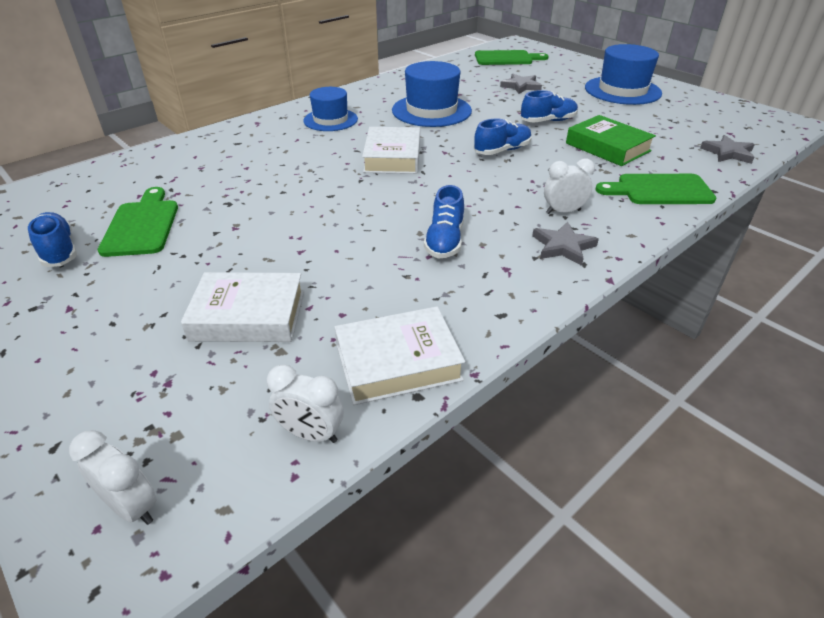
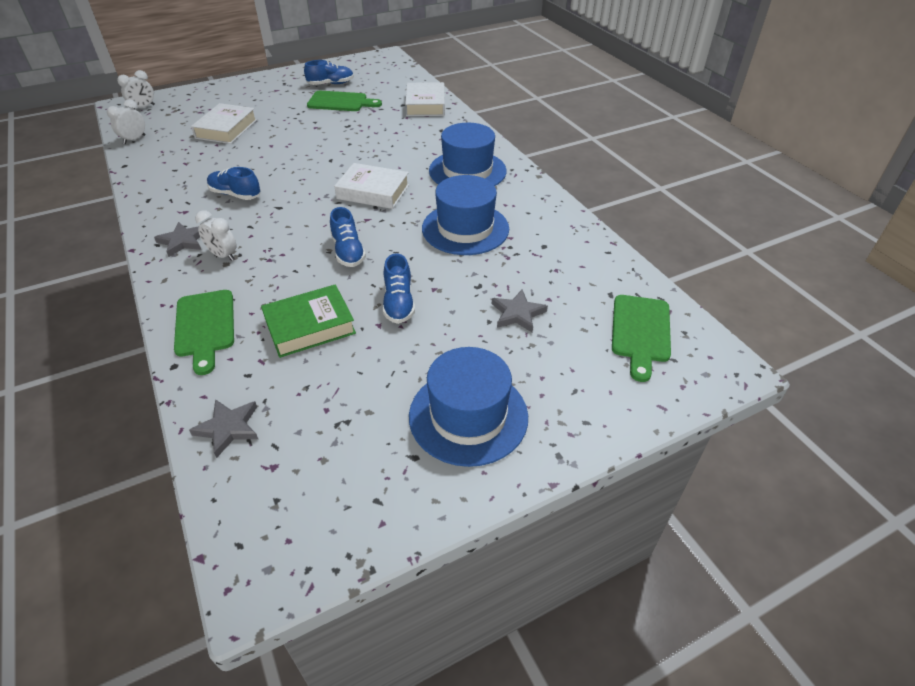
camera: 105 degrees right, 5 degrees up
(330, 120) = (467, 171): blue hat -> blue hat, size x1.52
(398, 362) = (150, 163): white book -> white book (425, 105)
(563, 212) = (223, 255): white clock -> white clock turned 120 degrees clockwise
(660, 190) = (205, 326): green cutting board -> green cutting board turned 150 degrees clockwise

